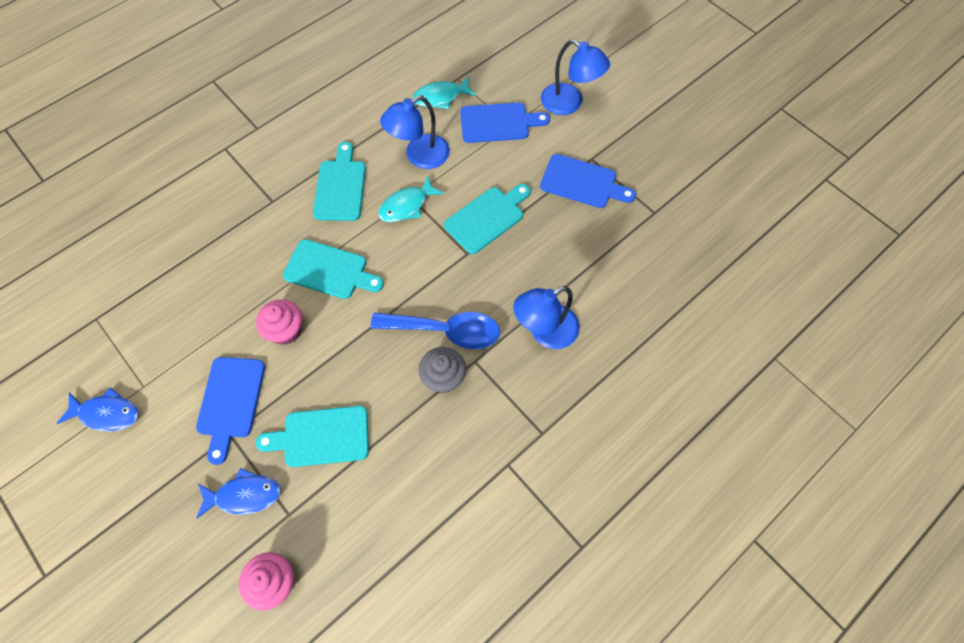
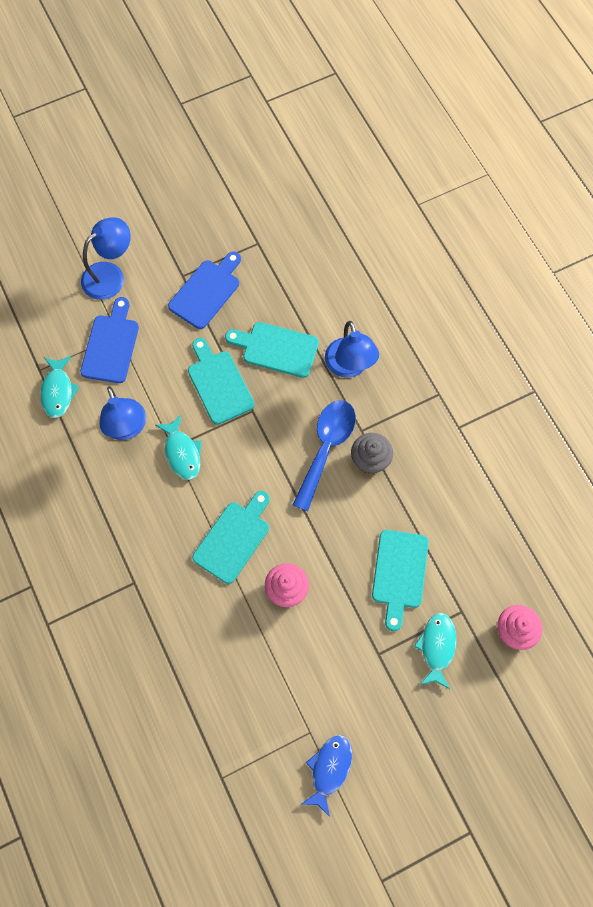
camera: 75 degrees left, 5 degrees up
(231, 401) = (346, 650): blue cutting board -> none
(244, 495) = (437, 647): blue fish -> turquoise fish
(340, 187) = (139, 512): turquoise cutting board -> turquoise cutting board (276, 349)

